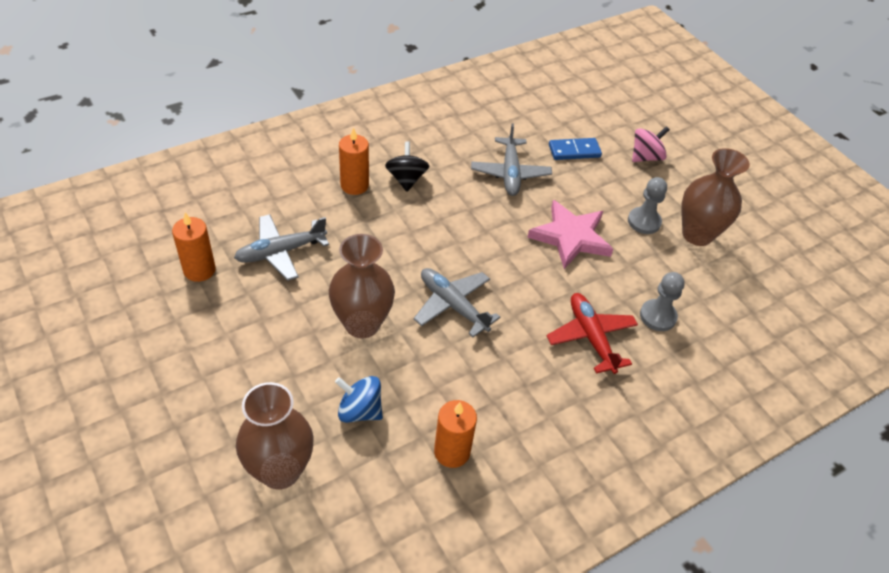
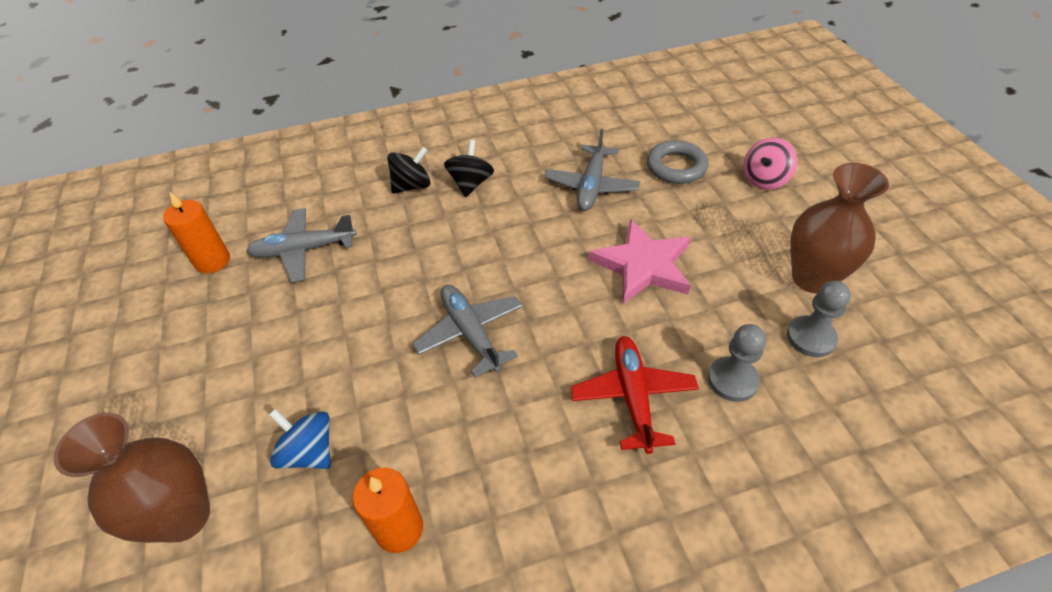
camera: 20 degrees right, 0 degrees up
(354, 185) = (412, 186): orange candle -> black spinning top
(362, 324) = (356, 343): brown vase -> none
(574, 151) = (676, 167): blue domino -> grey ring
(644, 222) = (743, 256): grey pawn -> grey pawn (811, 338)
(646, 157) = (764, 179): pink spinning top -> pink spinning top turned 150 degrees clockwise

